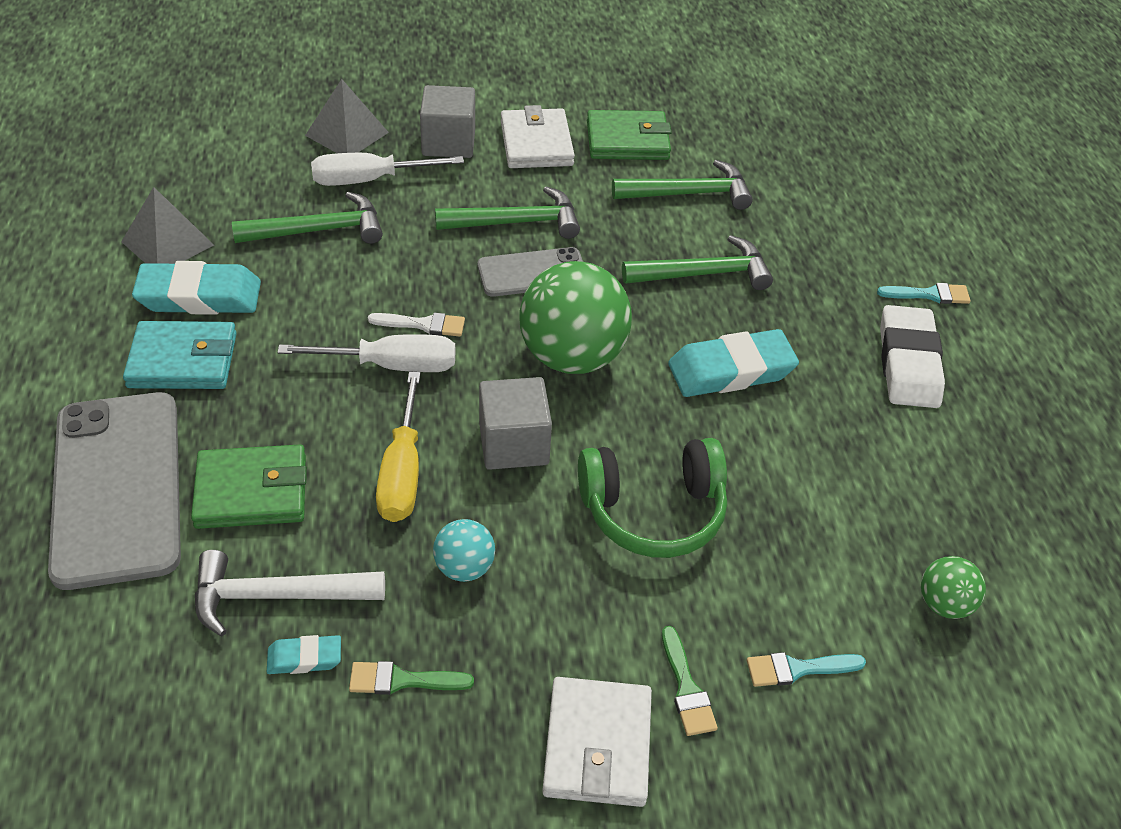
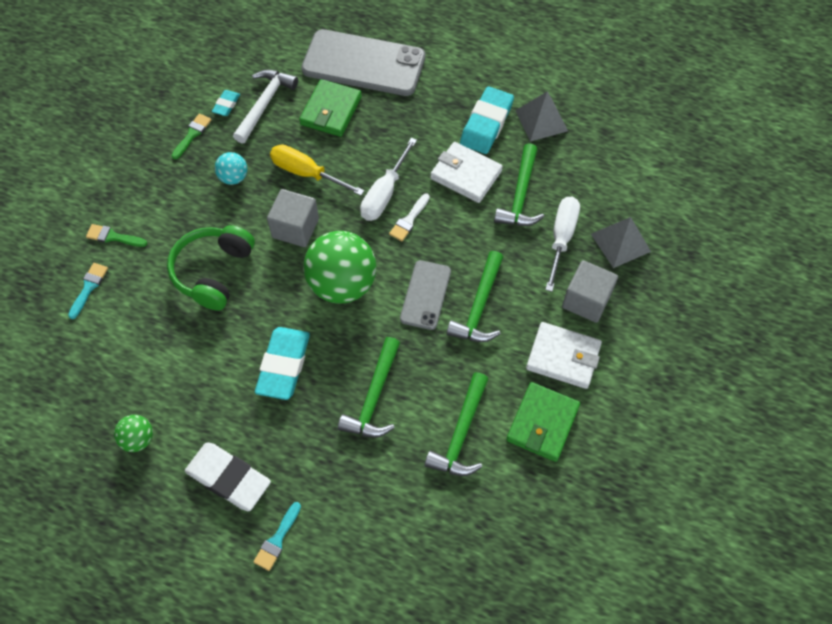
camera: 120 degrees right, 15 degrees up
(183, 360) = (437, 105): turquoise wallet -> none
(597, 745) = (113, 191): white wallet -> white wallet (466, 175)
(944, 604) = (71, 378): green ball -> green ball (138, 439)

